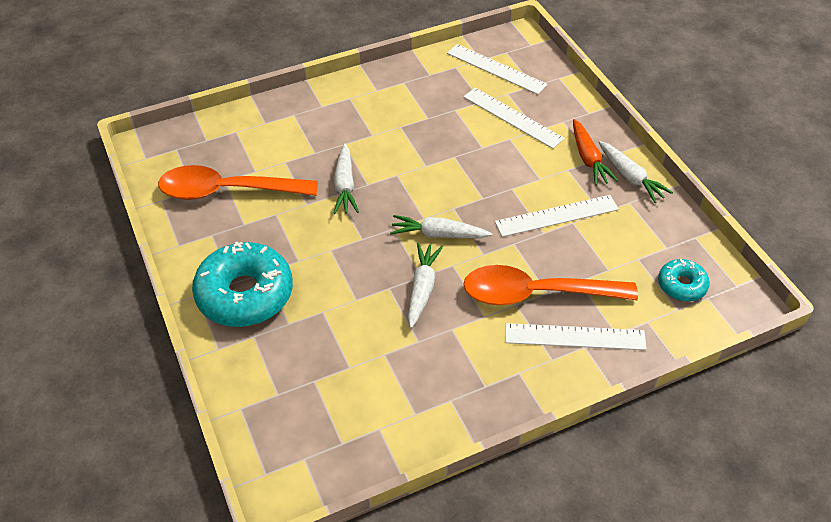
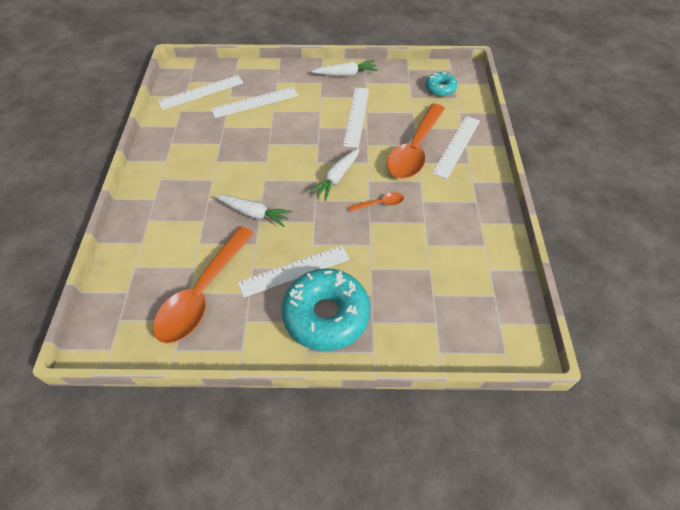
camera: 65 degrees left, 5 degrees up
(287, 248) = (294, 271): none -> white ruler
(422, 288) = (380, 204): white carrot -> orange spoon
(588, 159) = (318, 84): orange carrot -> none

